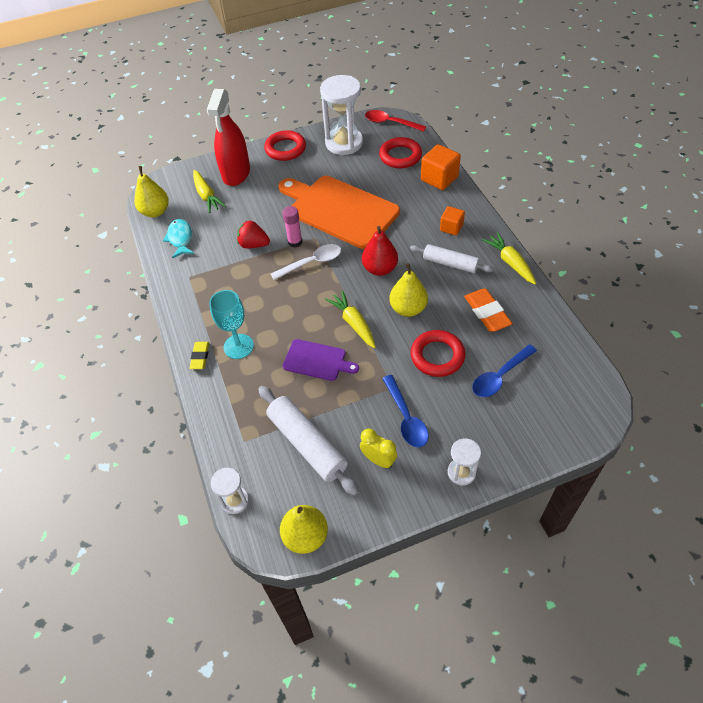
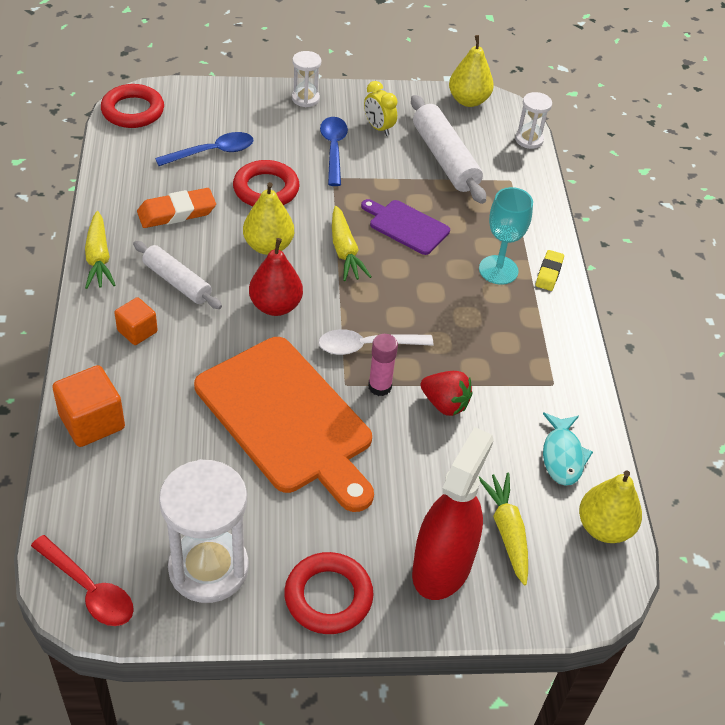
camera: 170 degrees left, 5 degrees down
(400, 156) = (124, 495): red ring -> red ring (133, 111)
(487, 312) = (177, 212): orange eraser -> orange eraser turned 75 degrees clockwise

